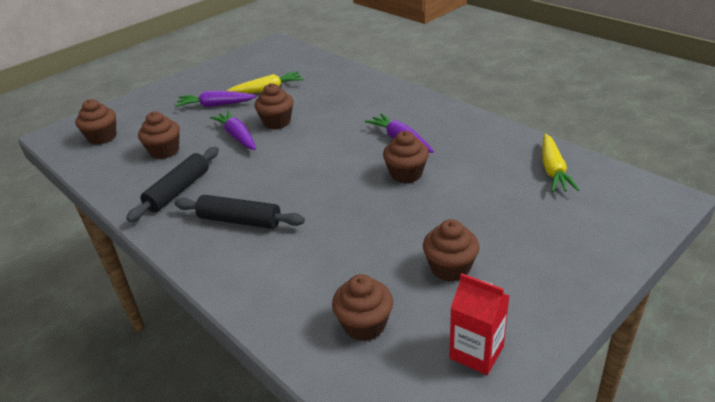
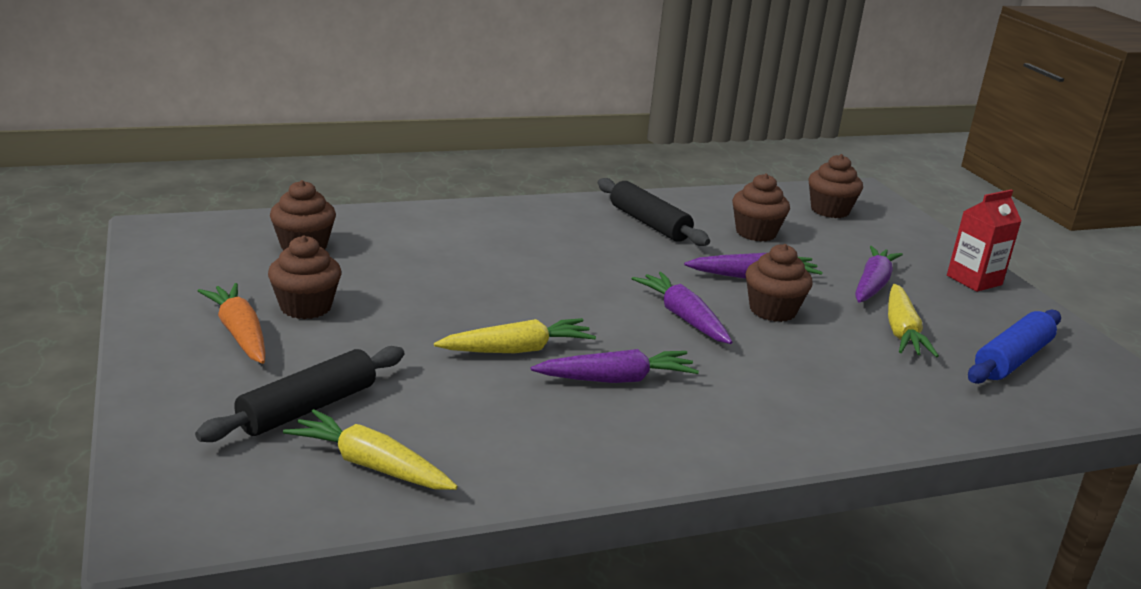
camera: 110 degrees right, 10 degrees down
(240, 220) = (547, 237): black rolling pin -> black rolling pin (308, 408)
(271, 66) = (1011, 359): none -> blue rolling pin
(312, 142) = (683, 317): none -> purple carrot
(406, 174) = (517, 350): brown cupcake -> yellow carrot
(476, 352) = (190, 277): red carton -> red carton (974, 280)
(512, 275) = (240, 333): none -> orange carrot

